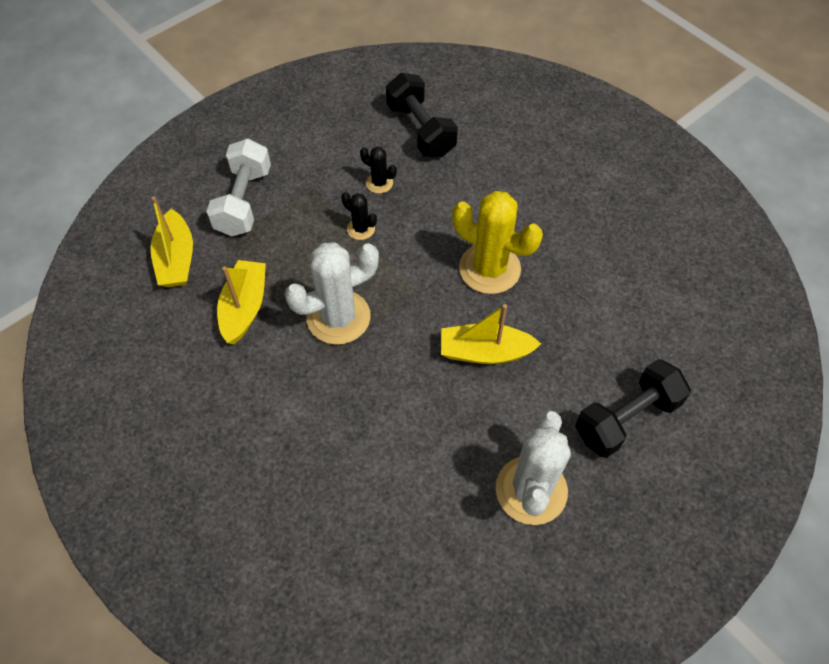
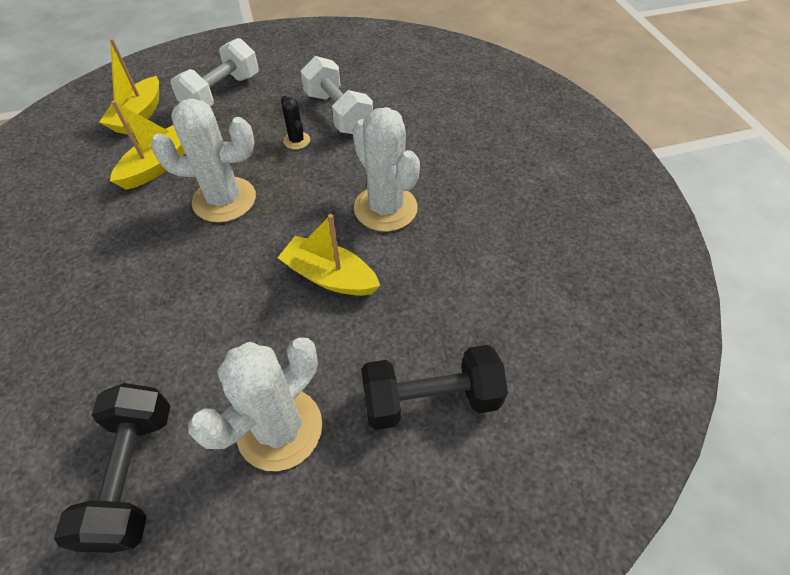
camera: 25 degrees right, 5 degrees down
(379, 183) = (338, 113): black cactus -> white dumbbell
(420, 130) = (402, 87): black dumbbell -> black dumbbell (133, 474)
(489, 269) = (385, 208): yellow cactus -> white cactus

